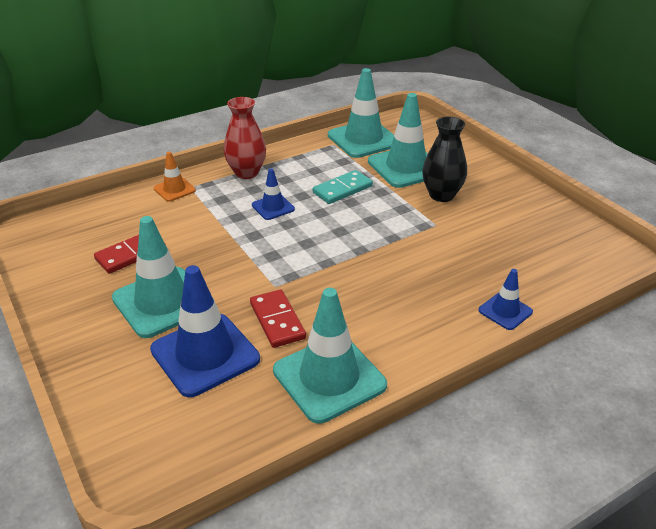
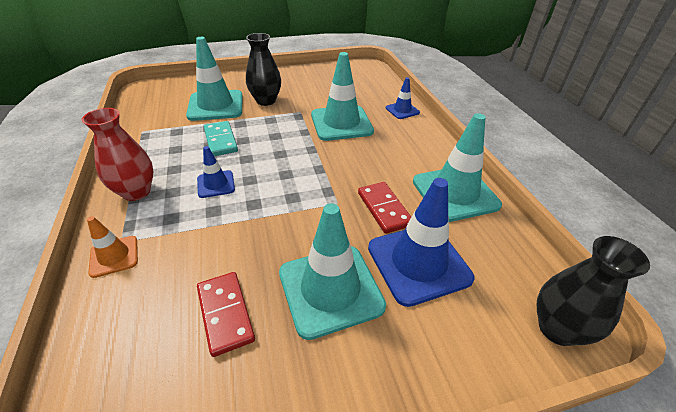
camera: 75 degrees left, 5 degrees up
(138, 464) = (557, 329): none -> black vase
(277, 320) = (384, 209): red domino -> red domino turned 75 degrees clockwise
(363, 139) = (152, 114): turquoise traffic cone -> turquoise traffic cone (341, 123)

